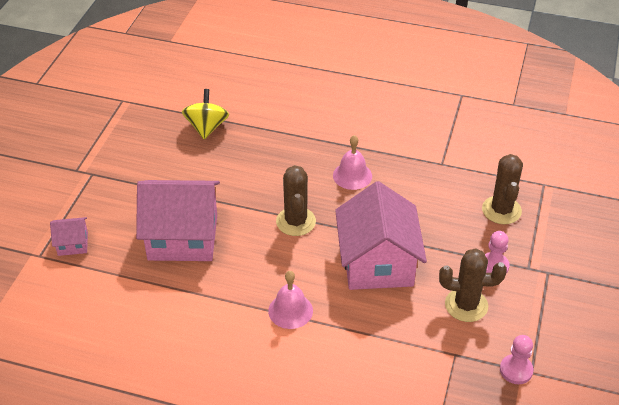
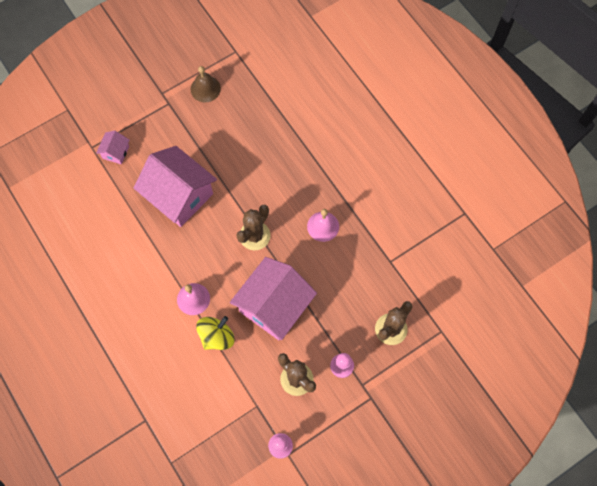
camera: 40 degrees right, 25 degrees up
(73, 244) = (115, 152): pink house -> pink house turned 75 degrees clockwise
(120, 142) = (205, 89): none -> brown bell
(206, 127) = (268, 115): yellow spinning top -> yellow spinning top (217, 336)

